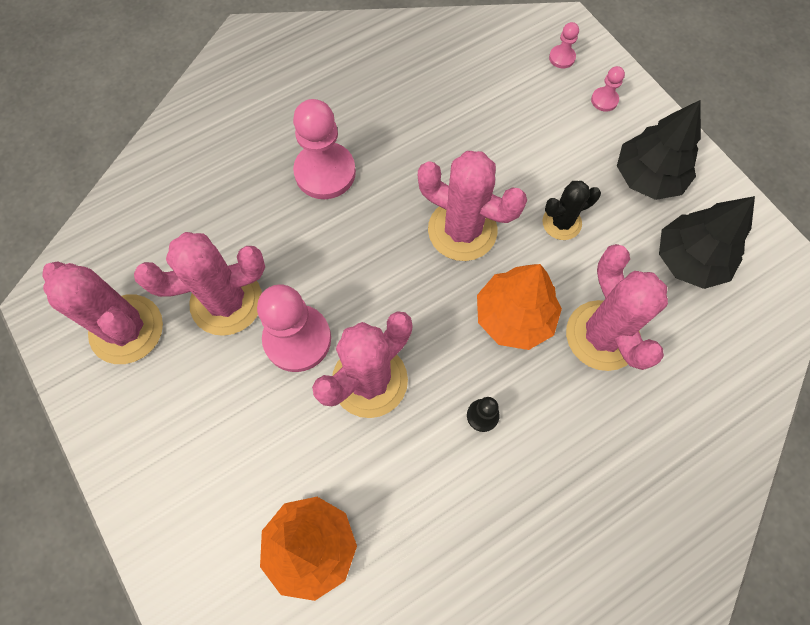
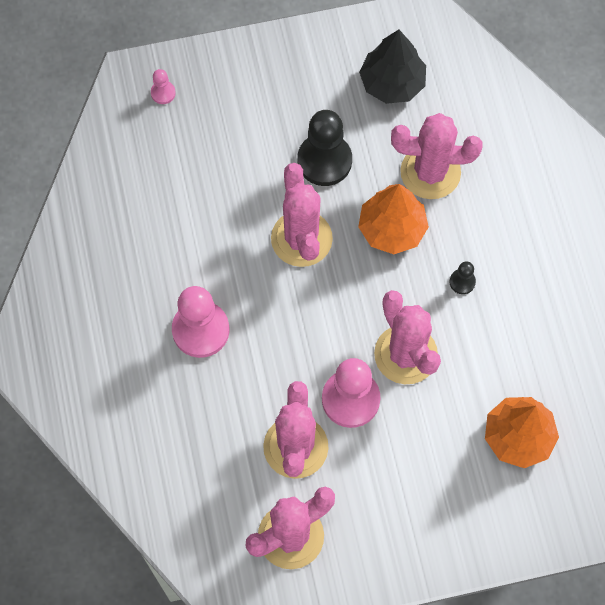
camera: 70 degrees left, 0 degrees up
(462, 230) = (301, 239): pink cactus -> pink cactus turned 60 degrees counterclockwise
(561, 223) = (324, 161): black cactus -> black pawn
(604, 100) = (221, 78): pink pawn -> none
(648, 177) = (309, 79): black tree -> none

